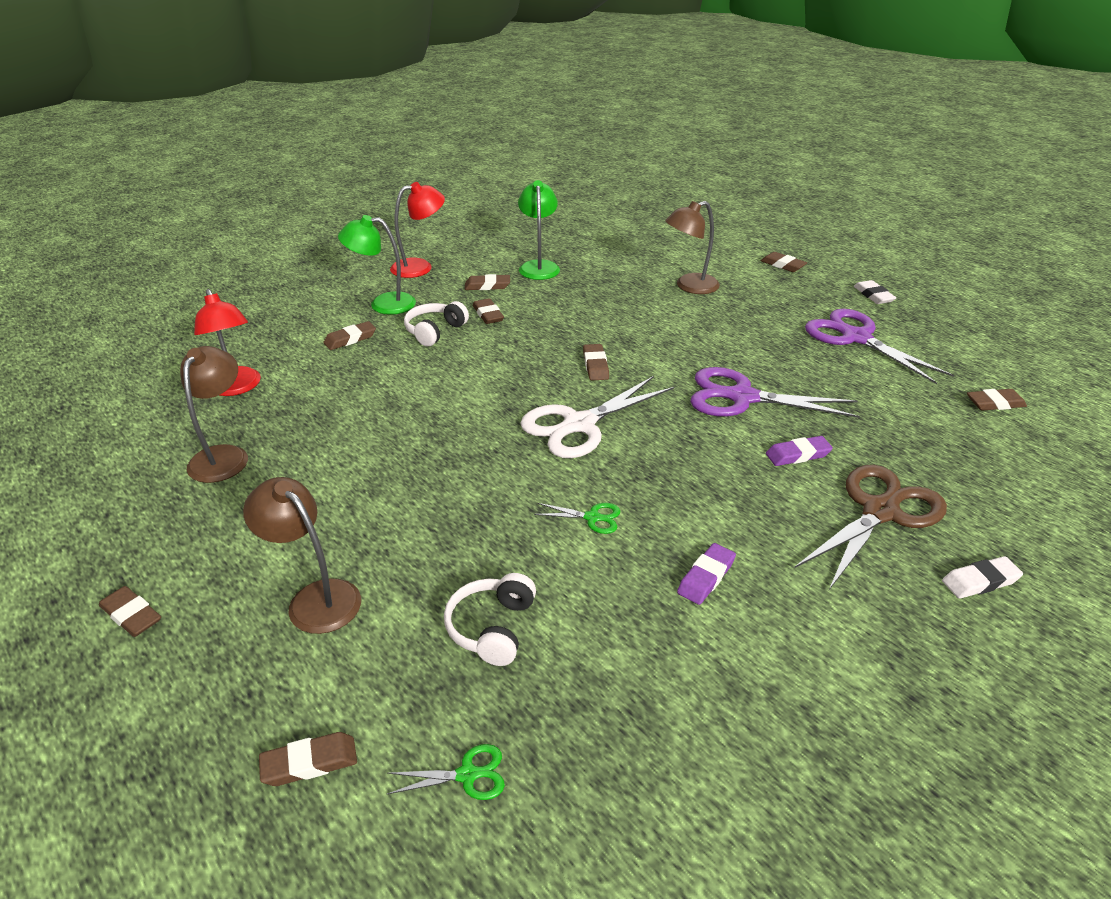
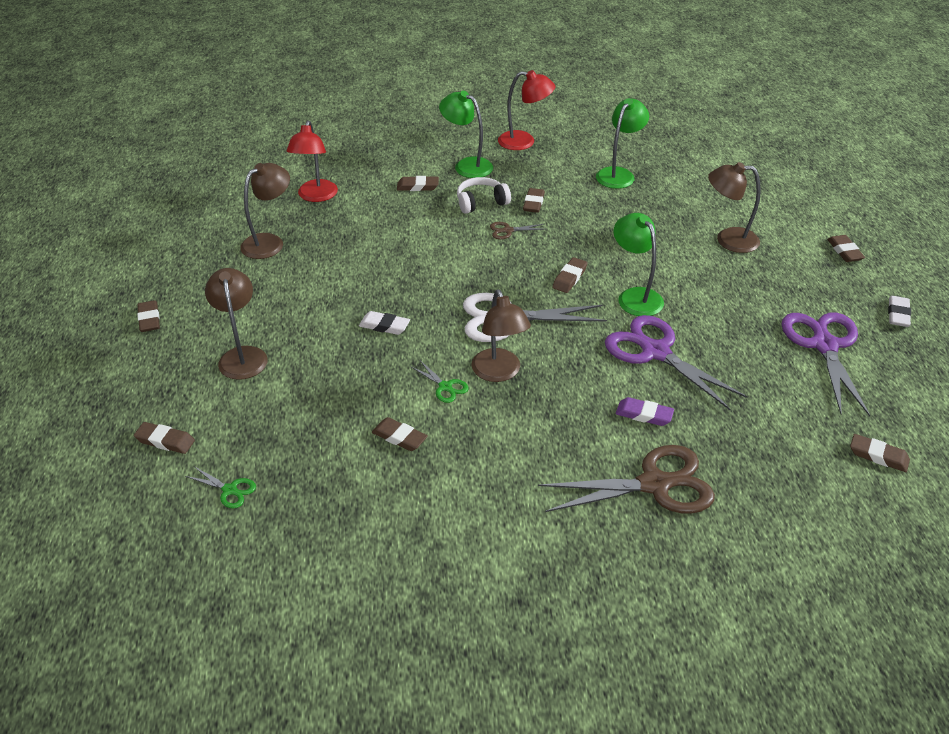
camera: 35 degrees right, 5 degrees up
(487, 286) = (559, 177): brown eraser -> brown eraser (399, 437)
(490, 346) = (508, 231): none -> brown scissors
(492, 628) = (317, 422): white headphones -> none
(629, 478) = (499, 373): none -> brown lamp
(670, 359) = (635, 296): none -> green lamp
(706, 577) = (475, 461): purple eraser -> none
(980, 581) = (666, 567): white eraser -> white eraser (384, 326)

